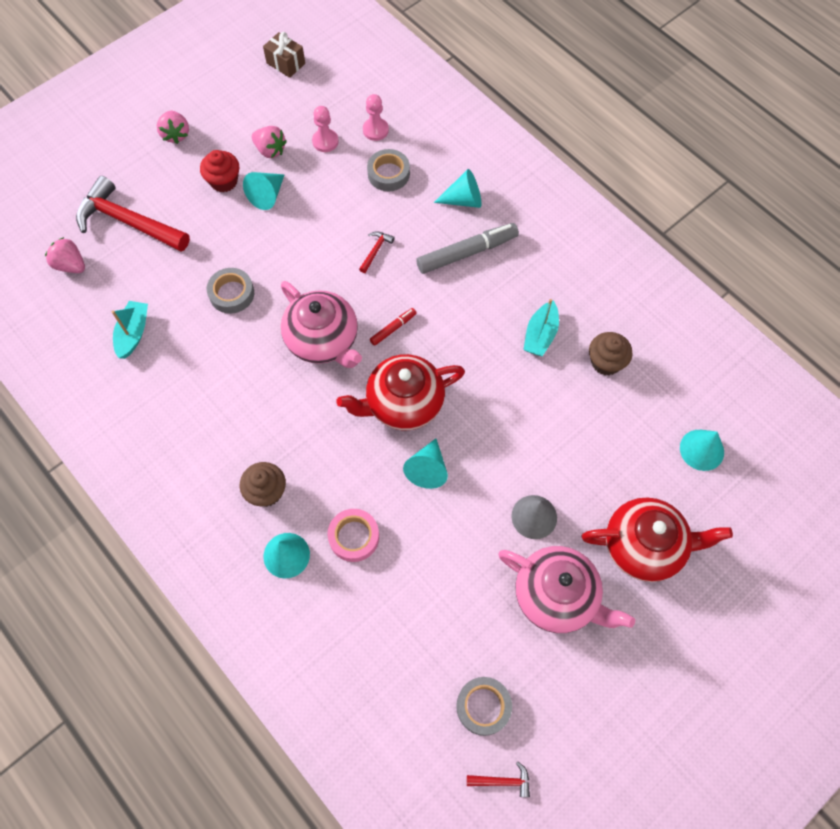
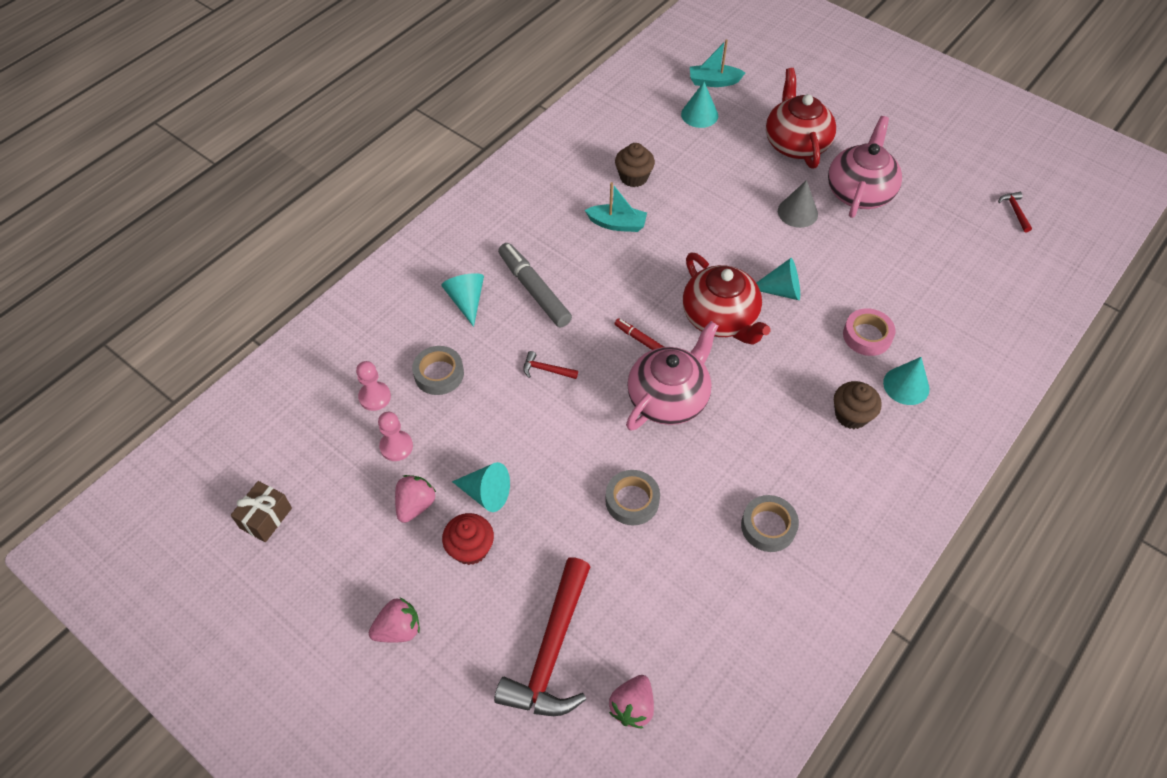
camera: 100 degrees left, 10 degrees down
(133, 333) = (711, 596): turquoise boat -> turquoise boat (713, 82)
(483, 706) = (967, 228): grey tape -> grey tape (768, 526)

